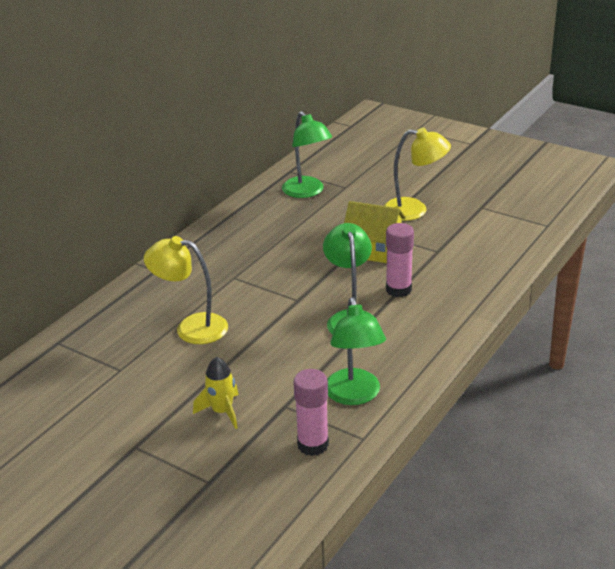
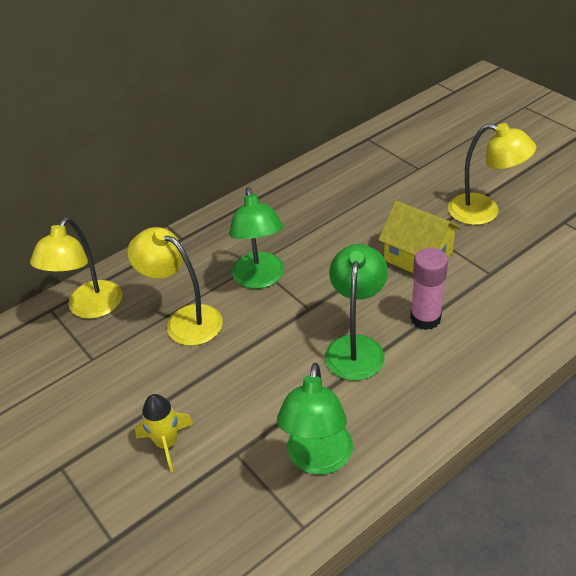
camera: 20 degrees right, 10 degrees up
(96, 335) = (89, 308): none -> yellow lamp
(307, 192) = (375, 168): green lamp -> green lamp (260, 279)
(313, 445) = (243, 520): pink glue stick -> none

